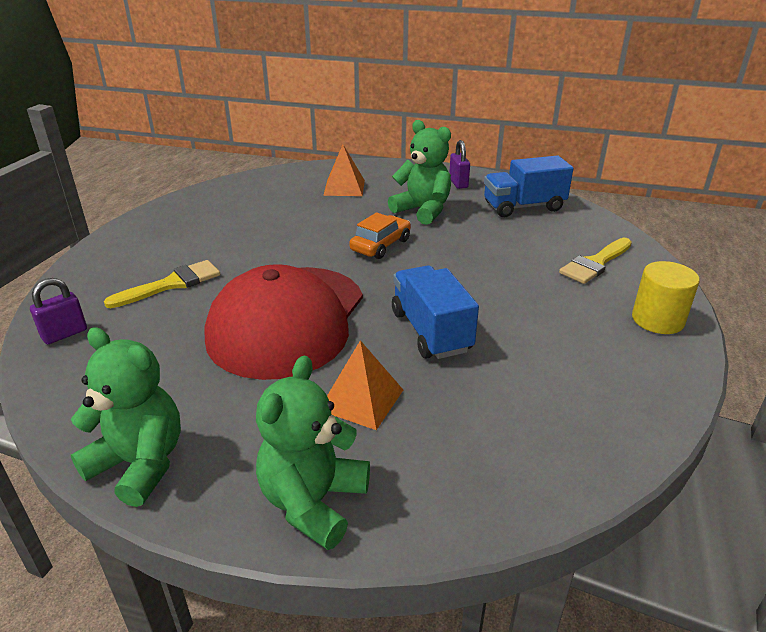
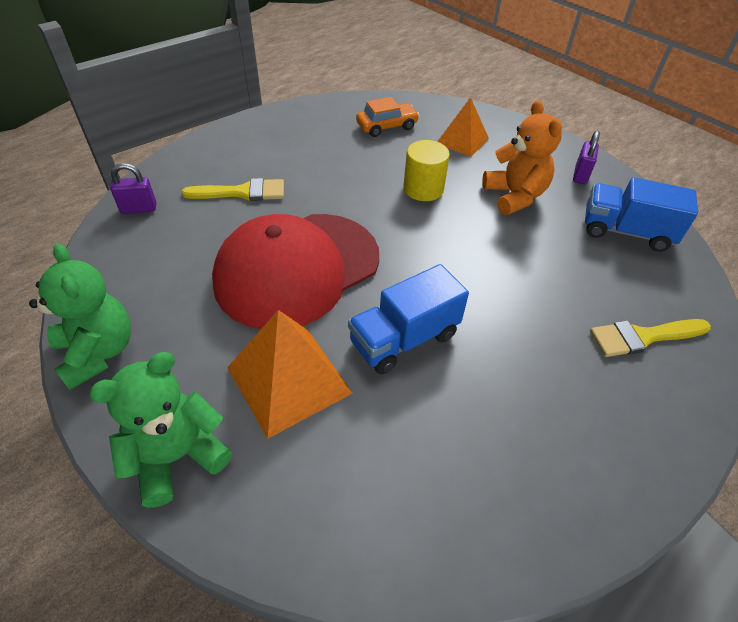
camera: 30 degrees right, 15 degrees up
(361, 399) = (288, 380): orange pyramid -> orange pyramid, size x1.55
(380, 245) = (440, 221): orange car -> orange car (386, 126)
(422, 211) = (514, 196): green teddy bear -> orange teddy bear
(430, 331) = (404, 339): blue truck -> blue truck turned 135 degrees counterclockwise
(657, 320) = (648, 441): yellow cylinder -> yellow cylinder (423, 189)

